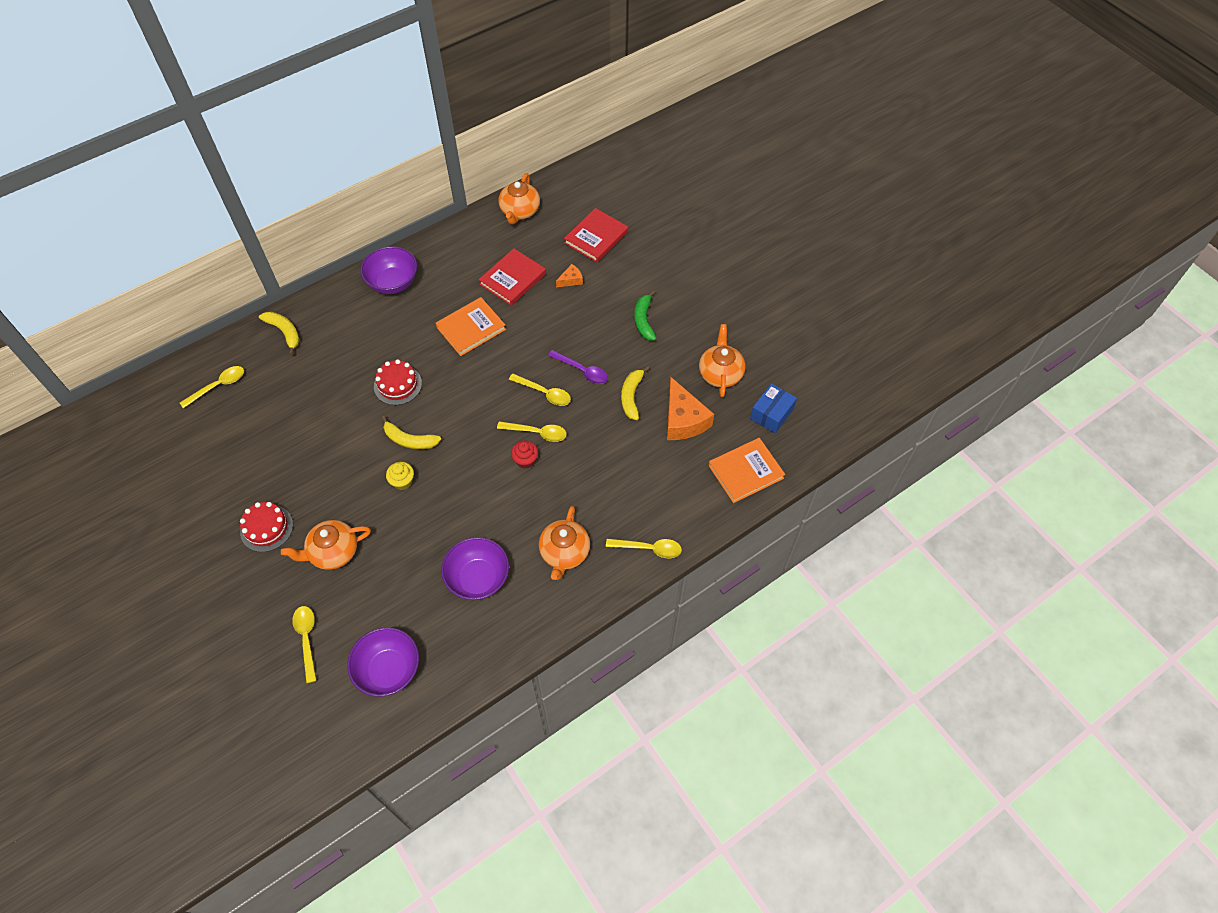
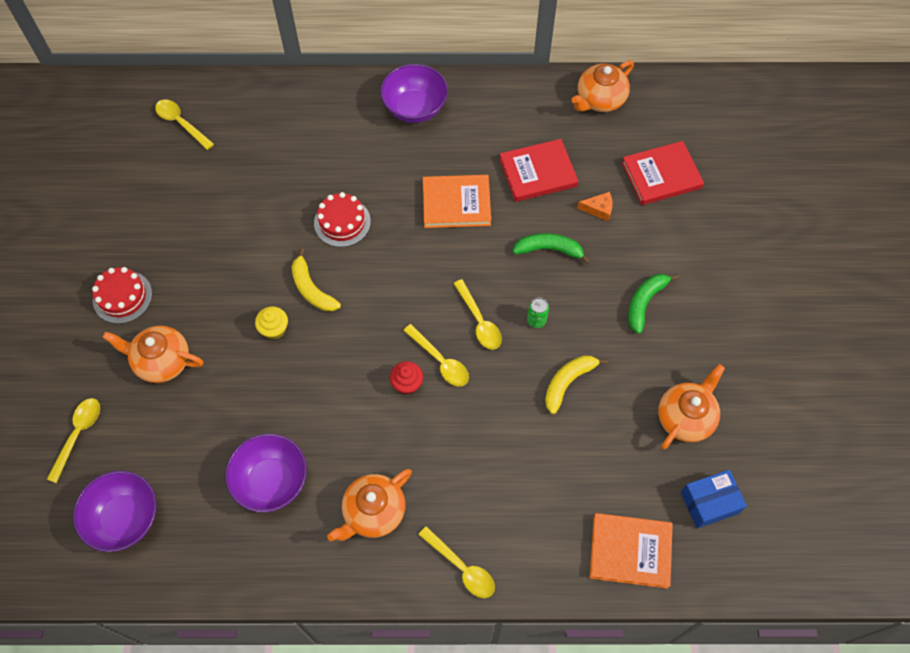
camera: 35 degrees right, 5 degrees up
(218, 386) = (181, 123): yellow spoon -> yellow spoon turned 135 degrees counterclockwise
(284, 332) = (277, 102): yellow banana -> none
(557, 322) = (549, 249): none -> green banana
(582, 371) = (536, 320): purple spoon -> green can
(683, 419) = (604, 445): orange cheese -> none

